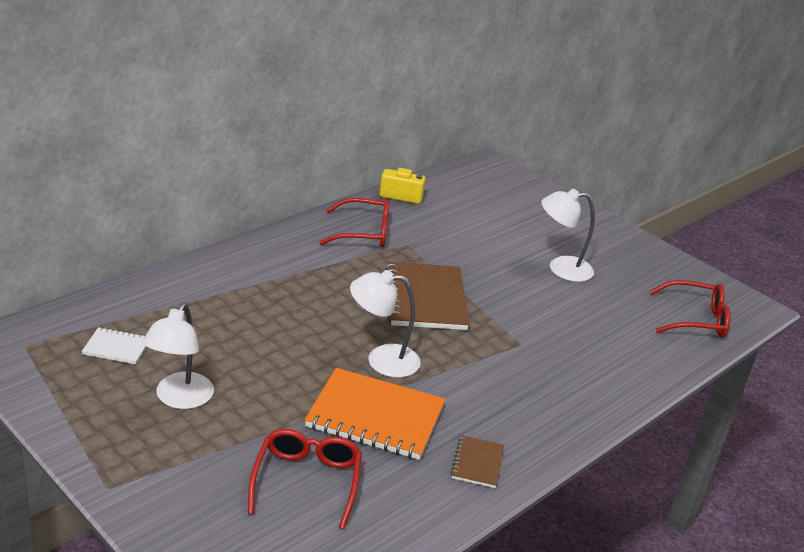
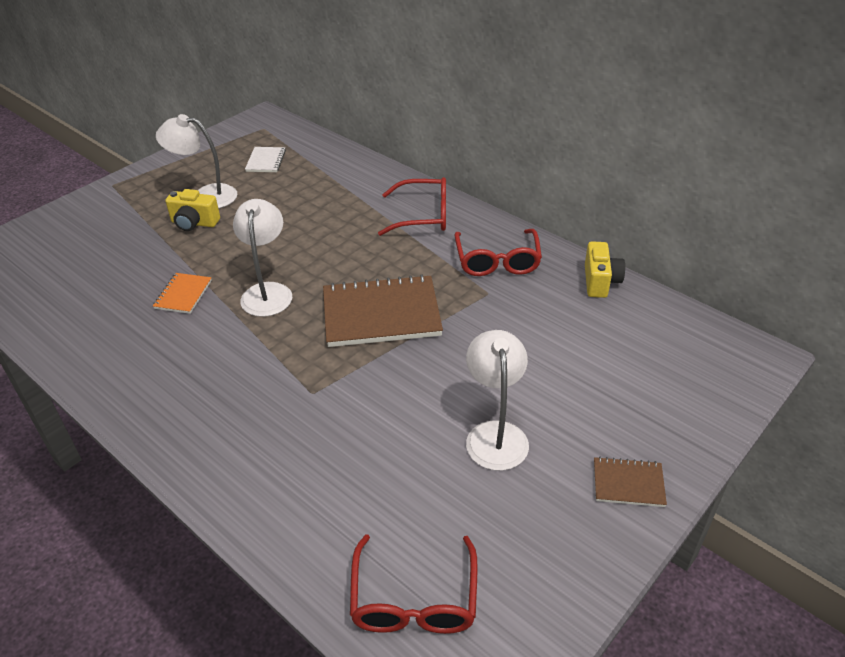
camera: 90 degrees right, 10 degrees up
(238, 408) = (194, 223): none -> yellow camera
(307, 480) = (106, 266): red glasses -> red glasses (424, 216)
(375, 417) = (183, 294): orange notebook -> orange notebook, size x0.49
(477, 463) = (114, 362): brown notebook -> brown notebook (628, 483)

